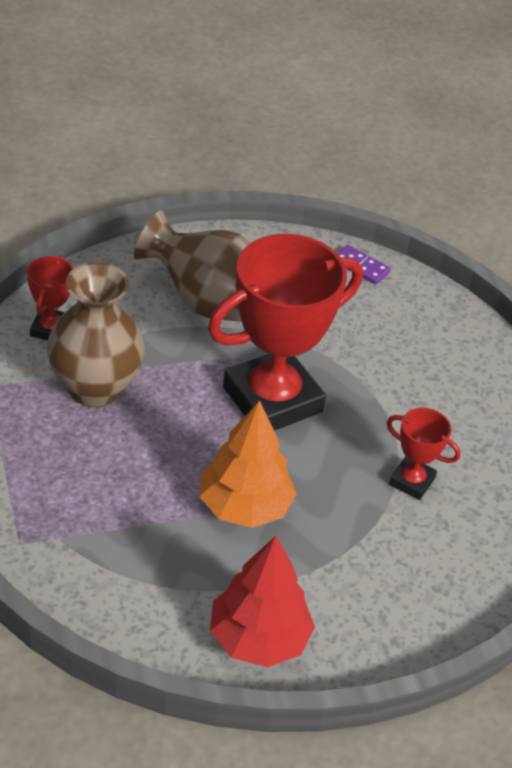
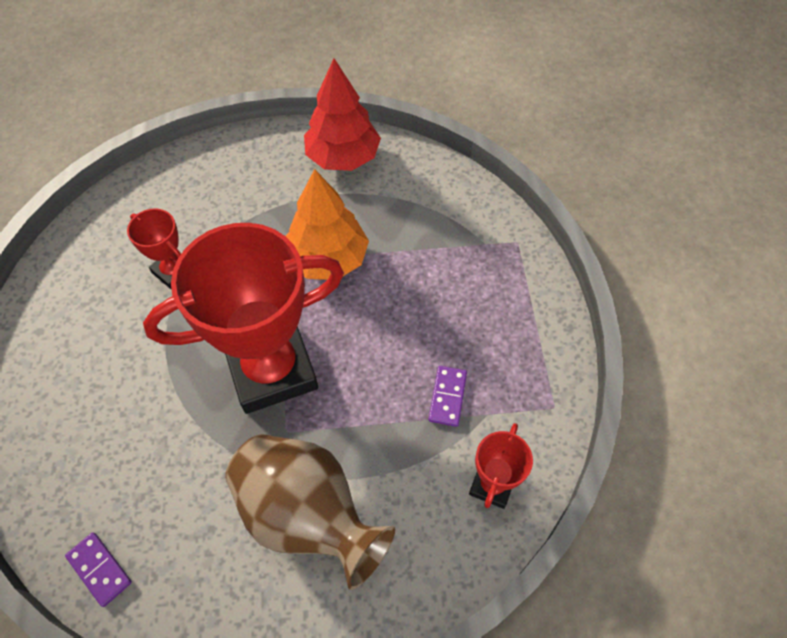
camera: 165 degrees left, 15 degrees up
(95, 388) = (447, 397): brown vase -> purple domino

